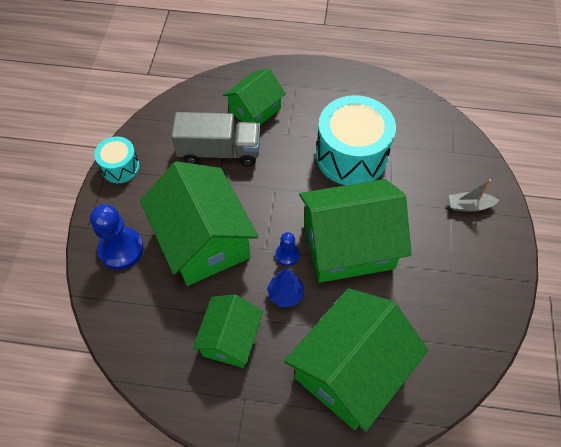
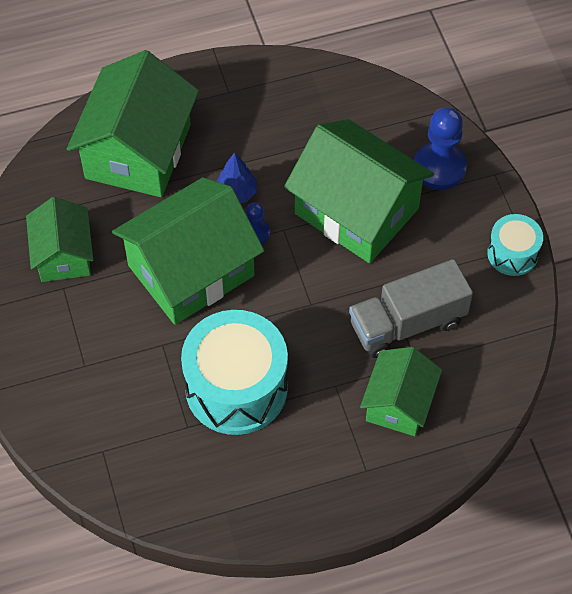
camera: 155 degrees right, 0 degrees up
(230, 339) = (270, 132): green house -> green house (63, 255)
(469, 206) = (61, 378): grey boat -> none

